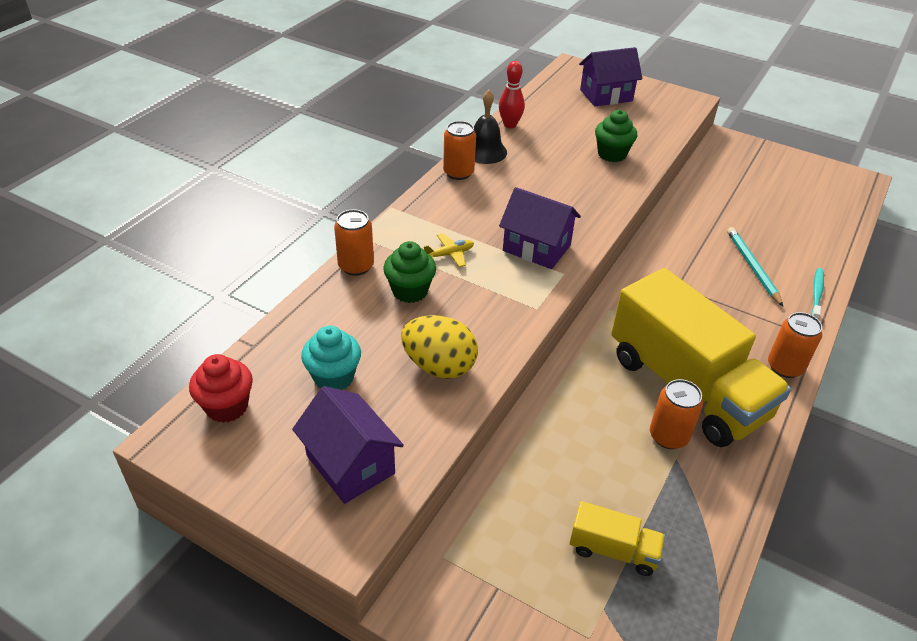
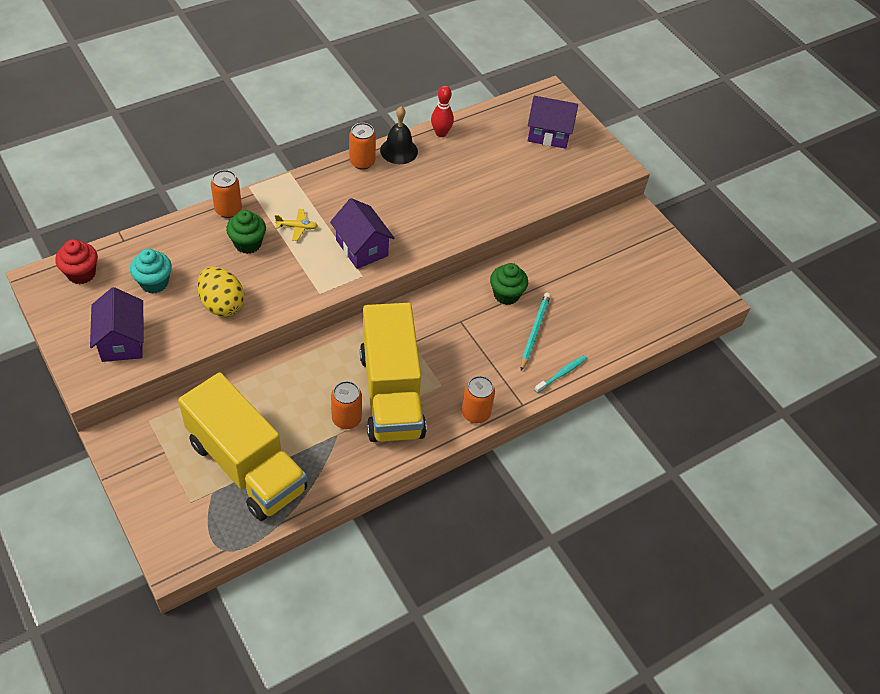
camera: 25 degrees right, 10 degrees up
(612, 154) = (496, 192): green cupcake -> green cupcake (506, 294)
(613, 550) = (246, 466): yellow truck -> yellow truck, size x2.32

